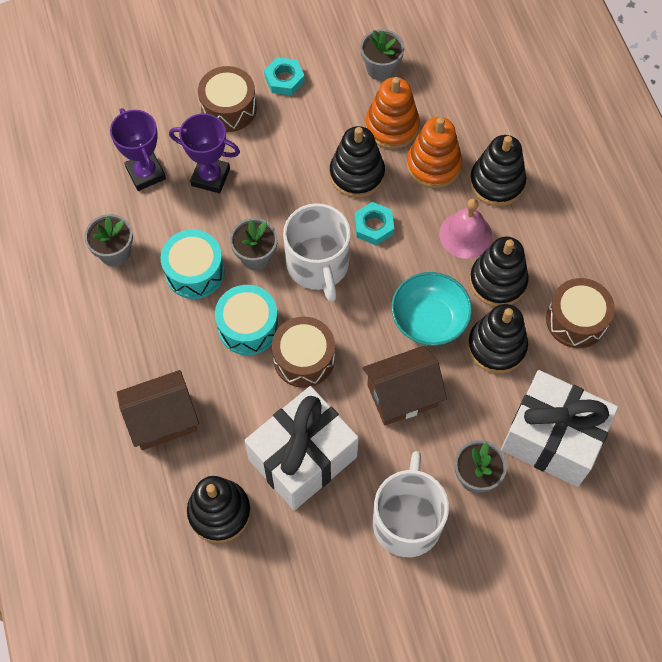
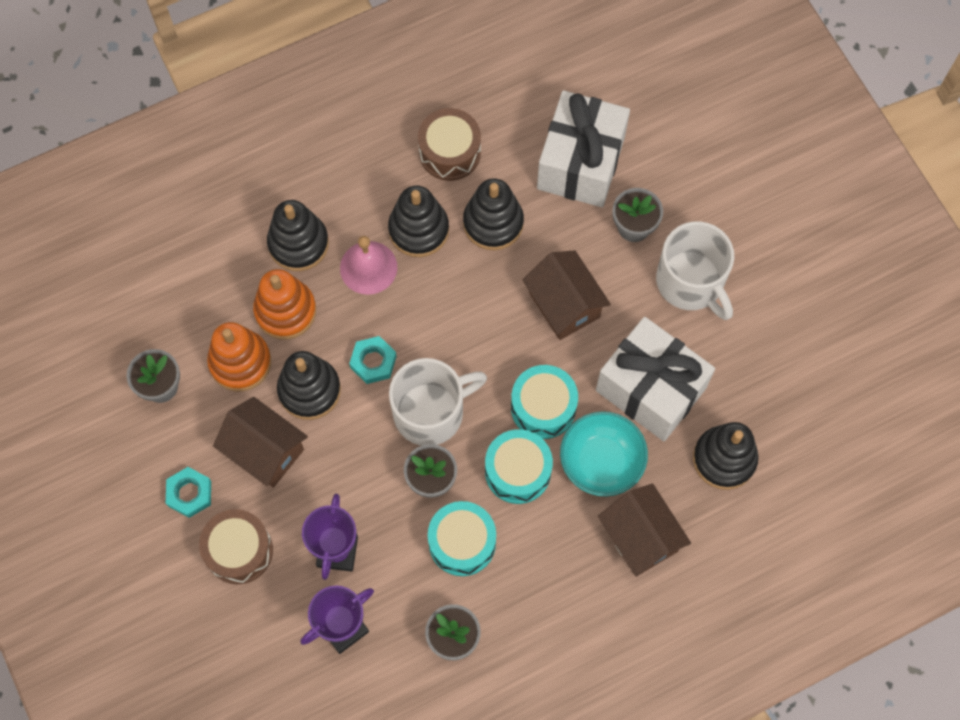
camera: 100 degrees left, 5 degrees up
(304, 359) = (543, 407): brown drum -> turquoise drum
(309, 135) = (265, 451): none -> brown house
(407, 520) = (691, 282): white mug -> white mug turned 120 degrees counterclockwise
(429, 320) = (476, 290): turquoise bowl -> turquoise bowl (601, 461)

